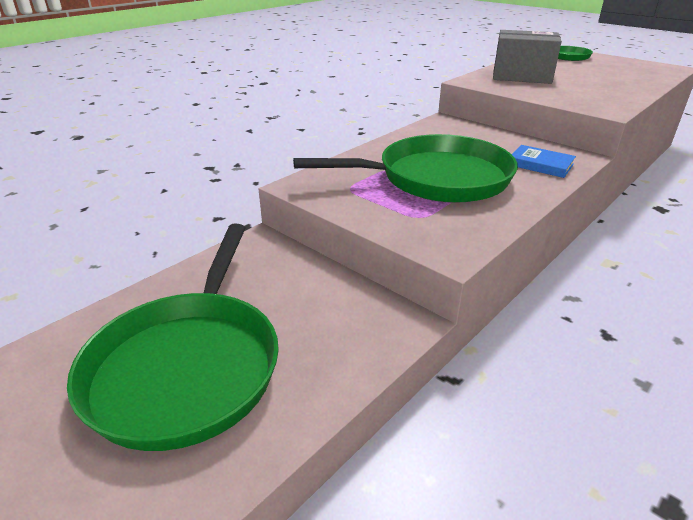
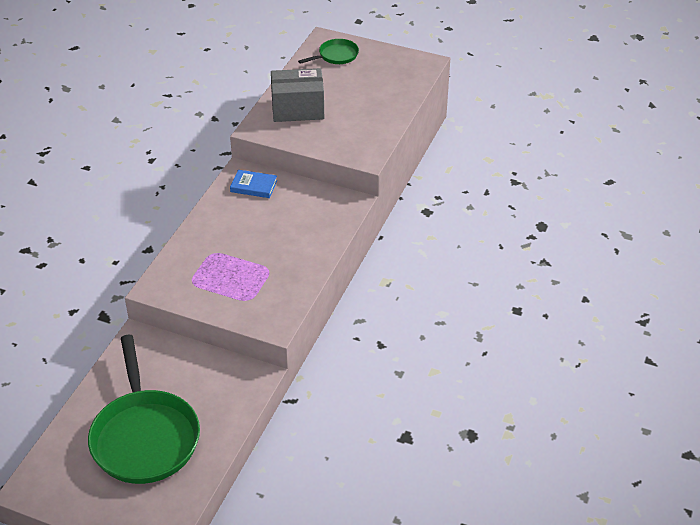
camera: 20 degrees left, 10 degrees up
(436, 179) = (251, 255): green pan -> none
(540, 164) = (323, 219): blue book -> blue book (254, 186)

